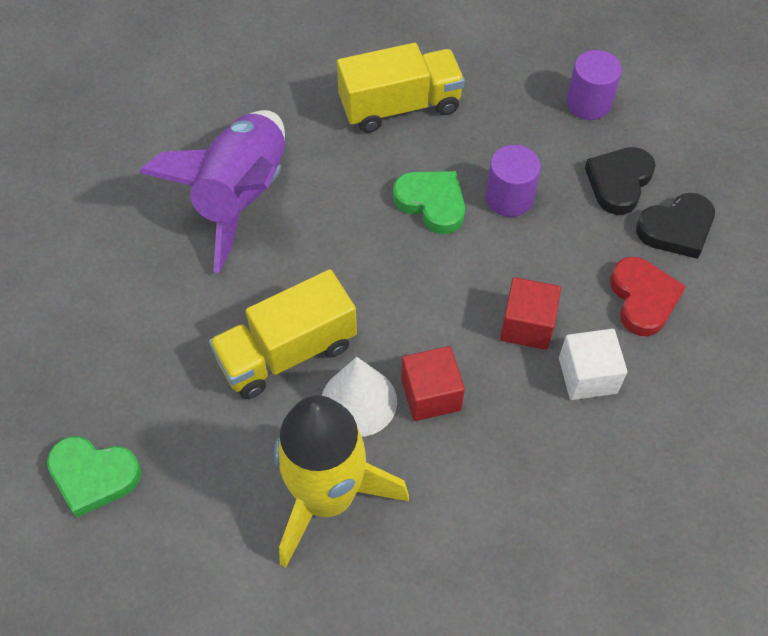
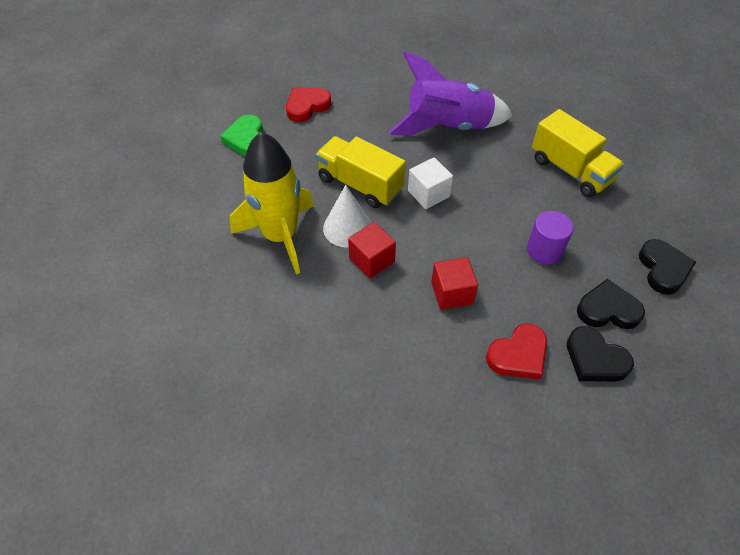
camera: 65 degrees right, 5 degrees down
(76, 359) = (307, 106): none -> red heart
(432, 203) = (509, 212): green heart -> none
(587, 375) = (435, 340): white cube -> white cube (428, 194)
(588, 103) = (663, 269): purple cylinder -> black heart

